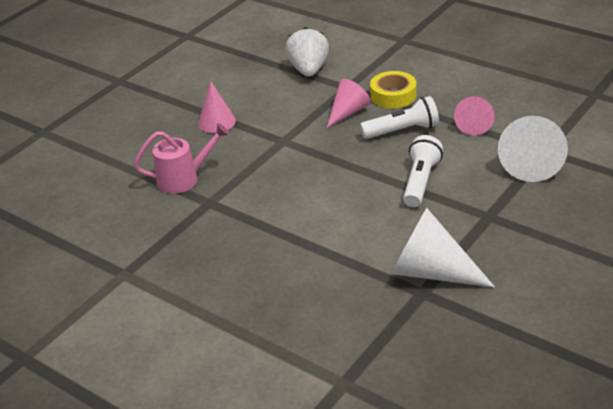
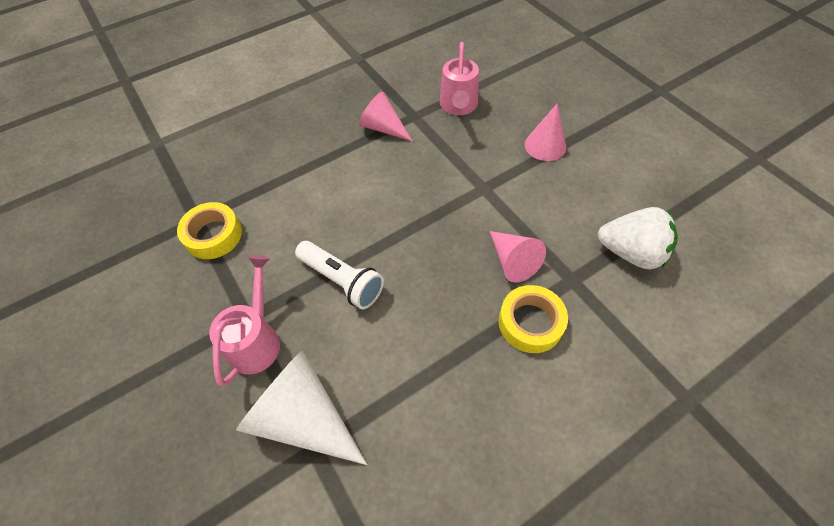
camera: 110 degrees right, 20 degrees up
(402, 130) = (446, 302): white flashlight -> none
(430, 272) = (213, 235): white cone -> yellow tape
(474, 124) = (418, 390): pink cone -> pink cone (383, 128)
(500, 203) = (257, 339): none -> pink watering can

